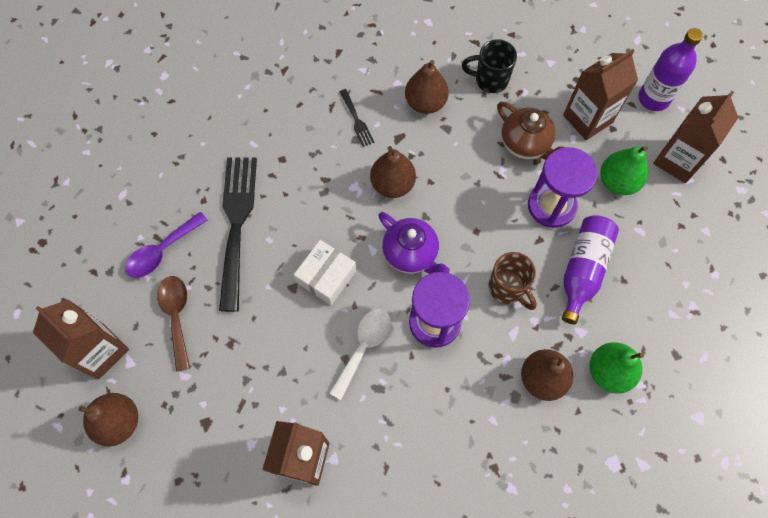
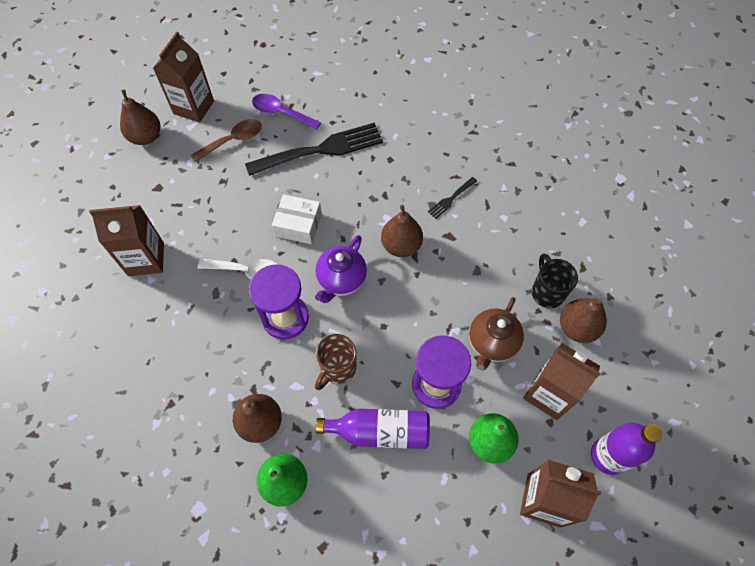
camera: 70 degrees right, 5 degrees down
(425, 103) = (494, 246): brown pear -> brown pear (577, 328)

